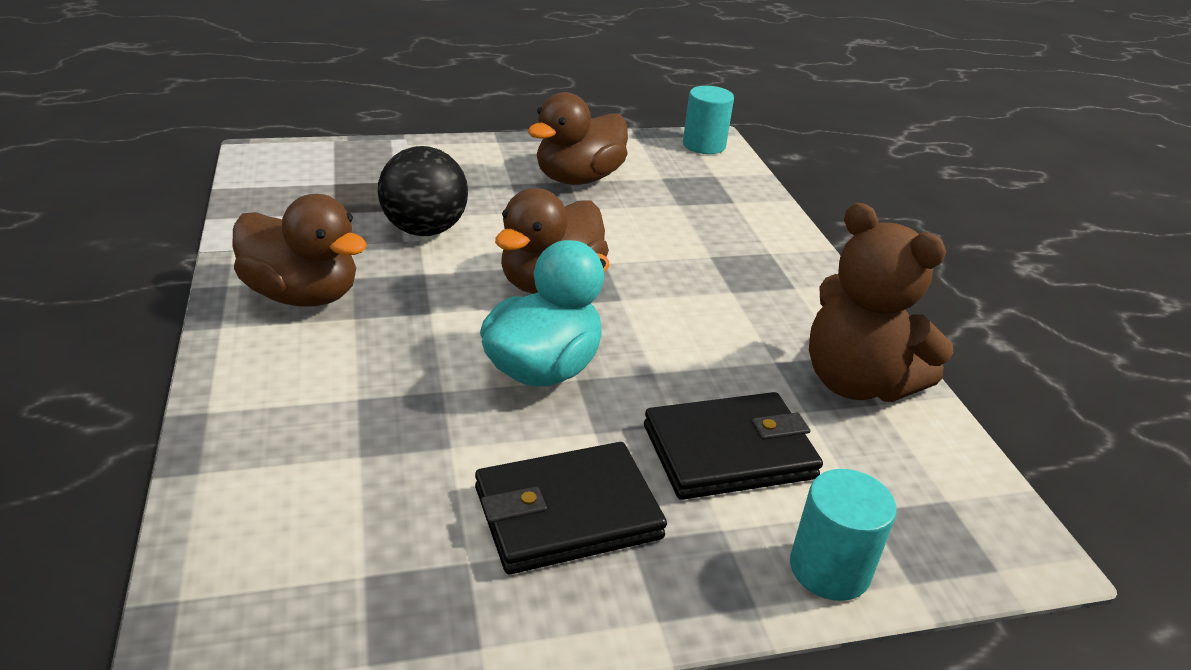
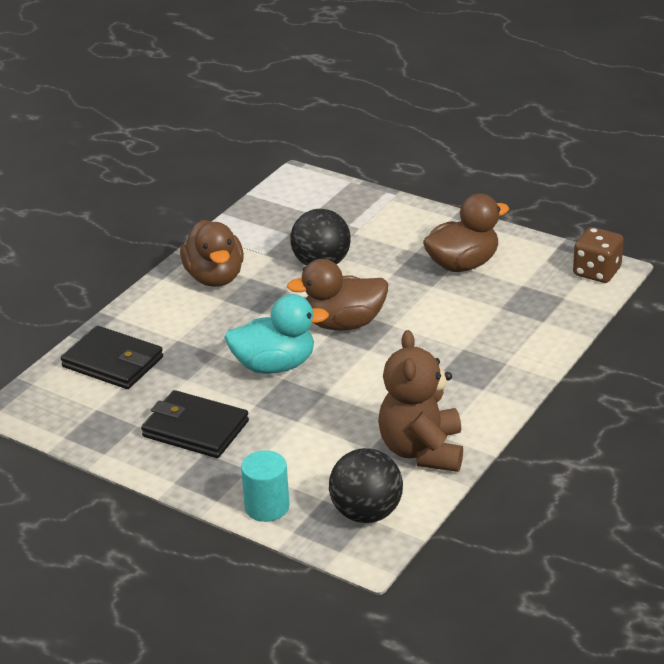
camera: 50 degrees right, 0 degrees up
(578, 179) = (463, 264): brown duck -> brown duck turned 150 degrees clockwise
(704, 145) = (597, 272): turquoise cylinder -> brown dice
(729, 452) = (301, 444): black wallet -> black wallet (113, 362)
(936, 495) = (366, 513): none -> black ball

